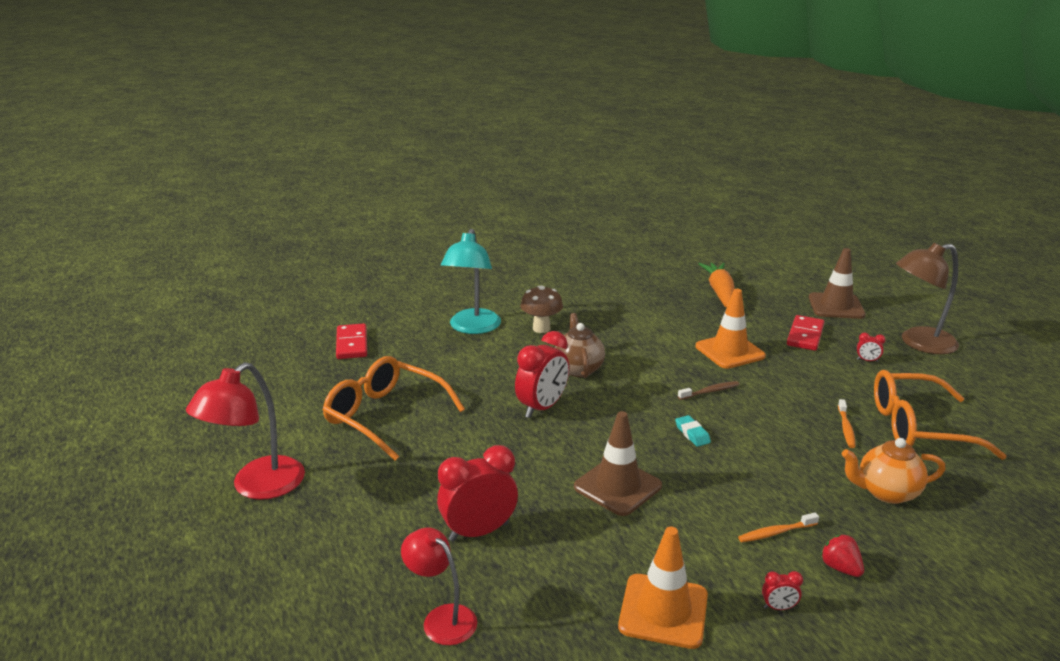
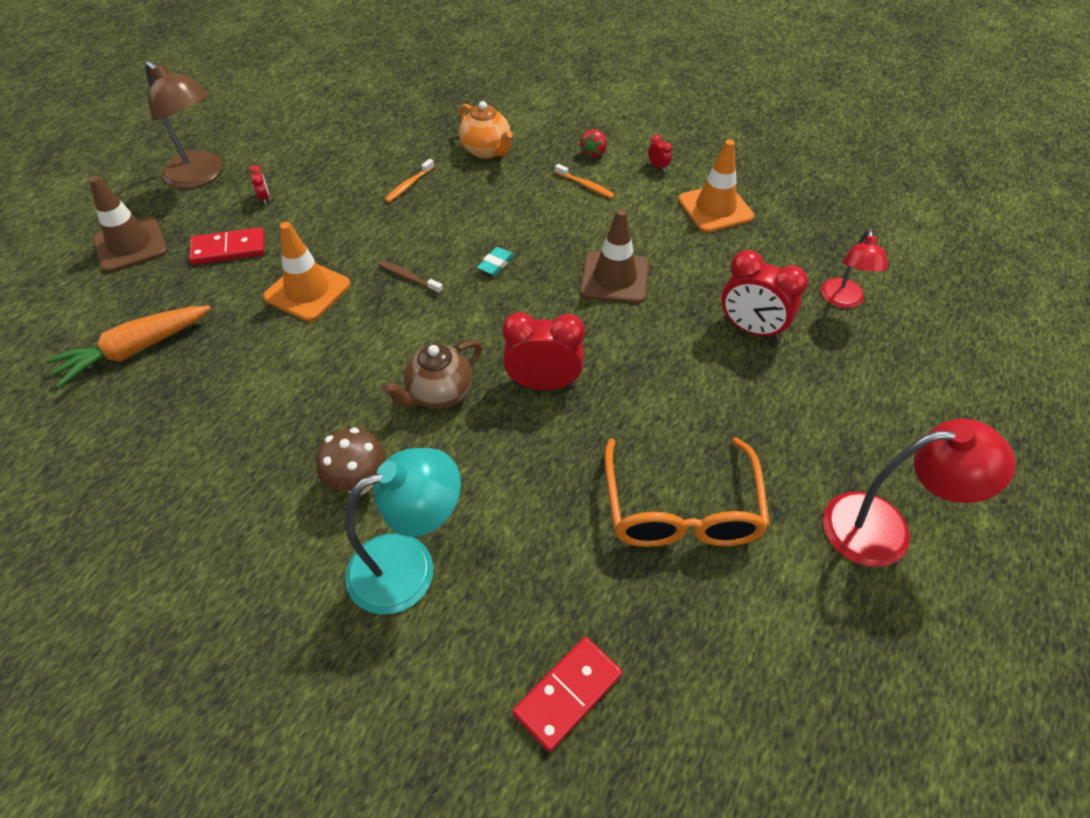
camera: 125 degrees left, 25 degrees up
(846, 428) = (408, 185): orange toothbrush -> orange toothbrush turned 150 degrees clockwise
(919, 427) = (375, 151): orange glasses -> none

